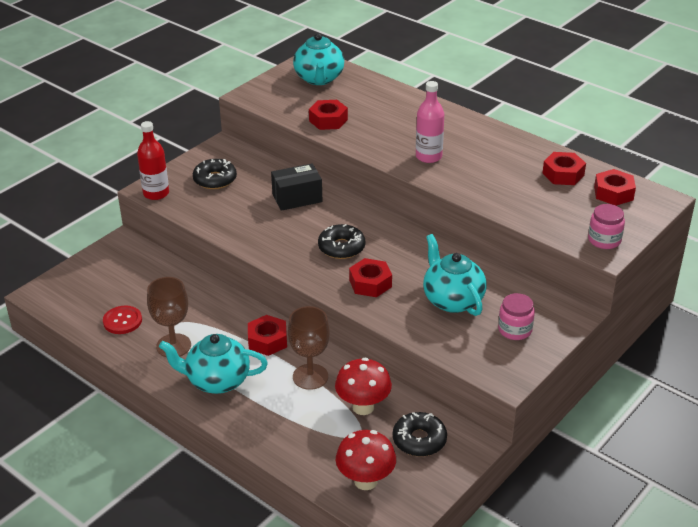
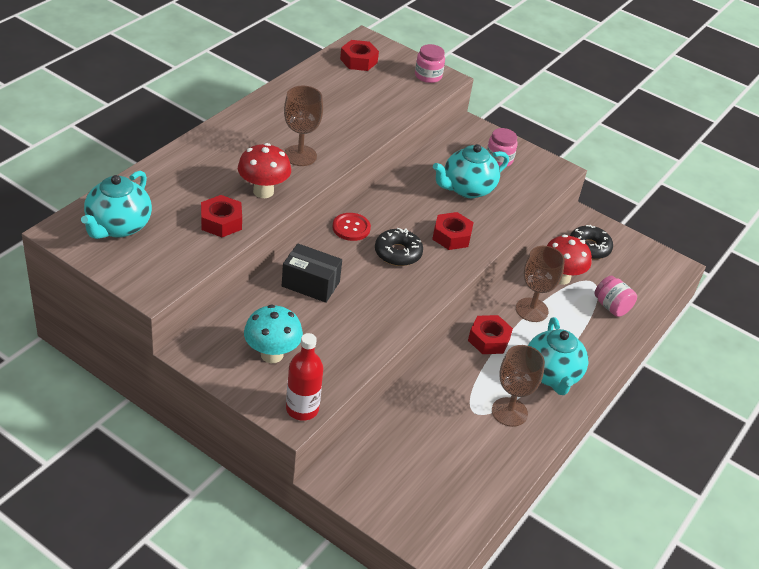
camera: 100 degrees left, 5 degrees up
(122, 321) = (478, 460): red button -> red button (351, 228)
(215, 180) = (272, 354): black donut -> turquoise mushroom
(297, 198) = (310, 284): black box -> black box turned 45 degrees counterclockwise
(317, 444) = (611, 307): none -> pink jar
(319, 79) = (118, 227): turquoise teapot -> turquoise teapot turned 120 degrees clockwise
(365, 481) = (640, 279): red mushroom -> red mushroom (263, 191)
(428, 157) = (300, 155): pink bottle -> brown goblet
(563, 174) = (330, 81): red nut -> none

